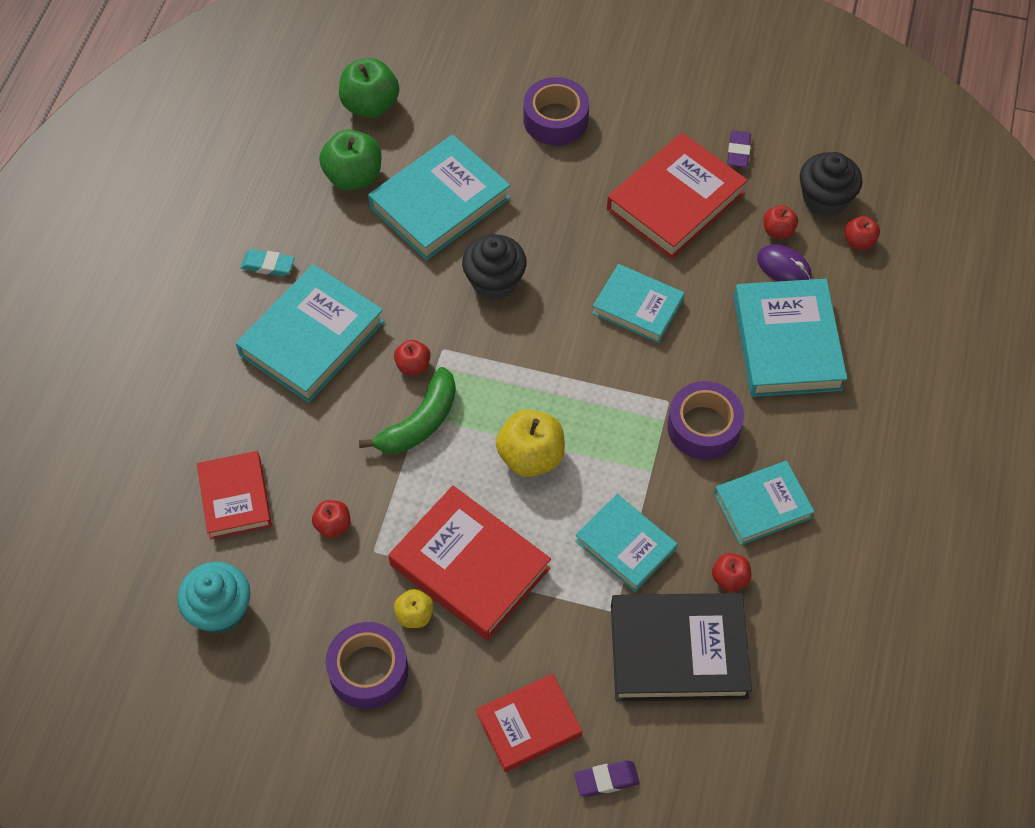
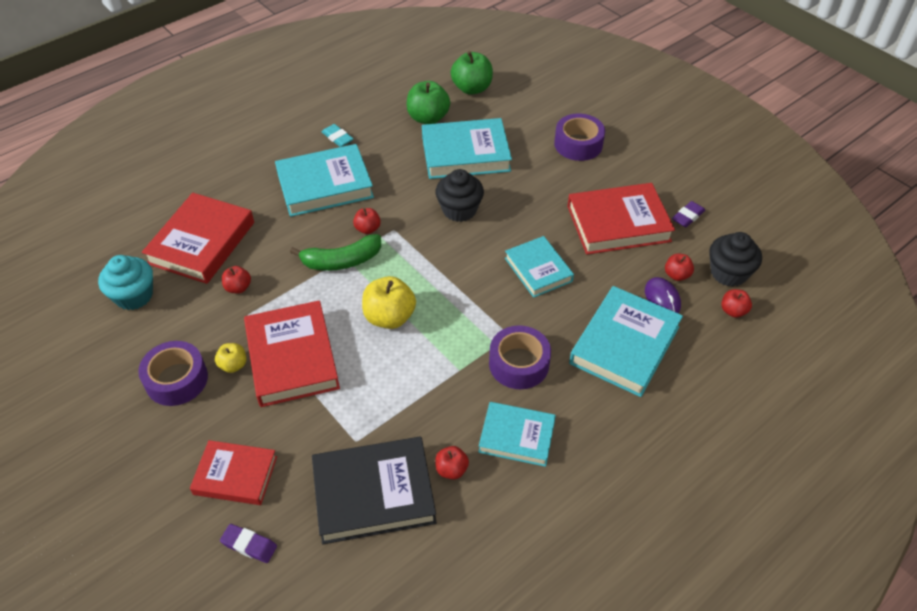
camera: 35 degrees right, 10 degrees down
(235, 498) = (202, 243): red book -> red book, size x1.58
(625, 545) = (400, 404): turquoise book -> none
(678, 650) = (374, 493): black book -> black book turned 45 degrees counterclockwise

